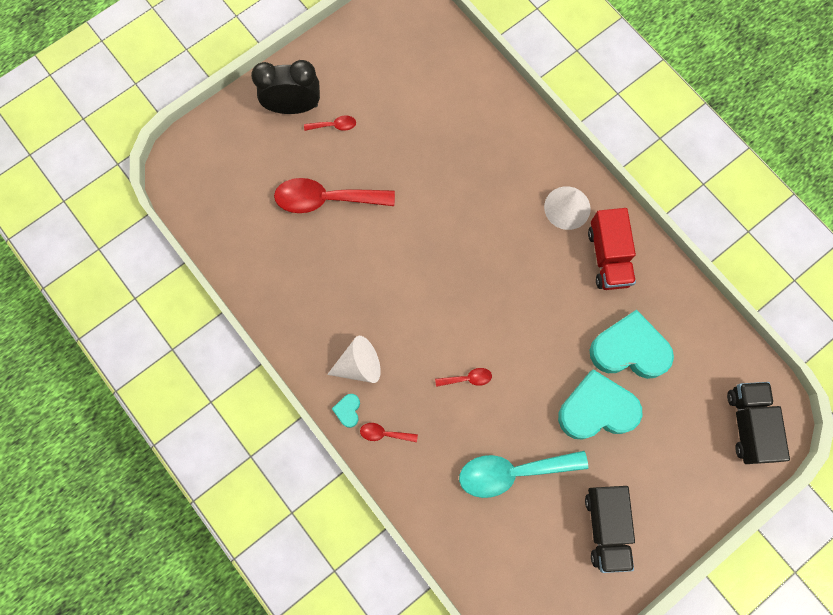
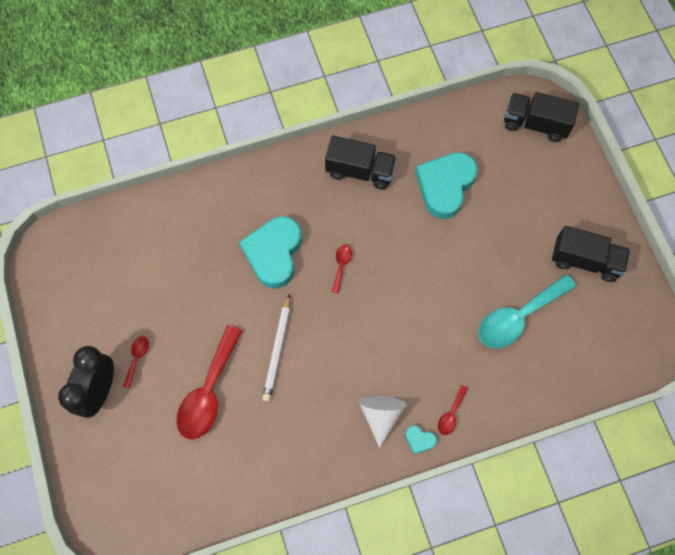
camera: 70 degrees left, 5 degrees down
(388, 245) = (277, 349): none -> white pencil
(467, 378) = (425, 324): red spoon -> red spoon (341, 266)
(512, 472) = (518, 317): turquoise spoon -> turquoise spoon turned 45 degrees clockwise
(567, 207) = (303, 186): white cone -> none
(596, 409) = (486, 230): turquoise heart -> turquoise heart (274, 253)
(608, 257) = (360, 171): red truck -> black truck

